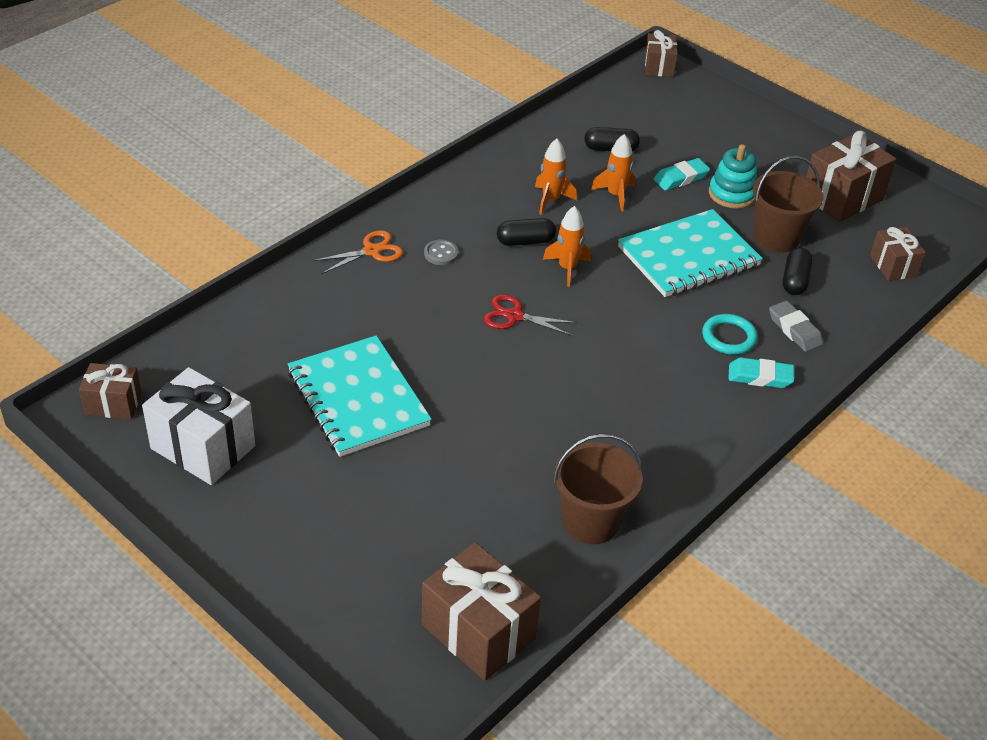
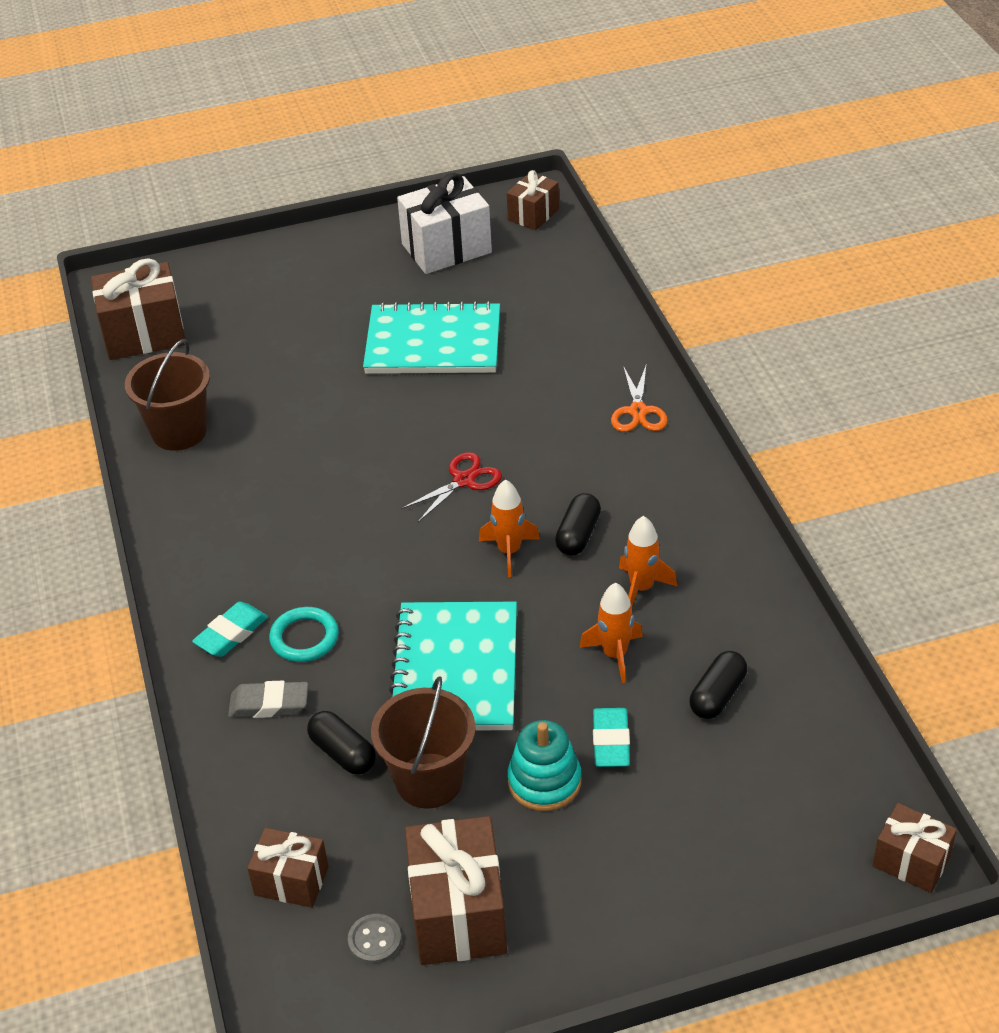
camera: 125 degrees right, 0 degrees up
(441, 254) = (600, 460): grey button -> grey button (374, 940)

